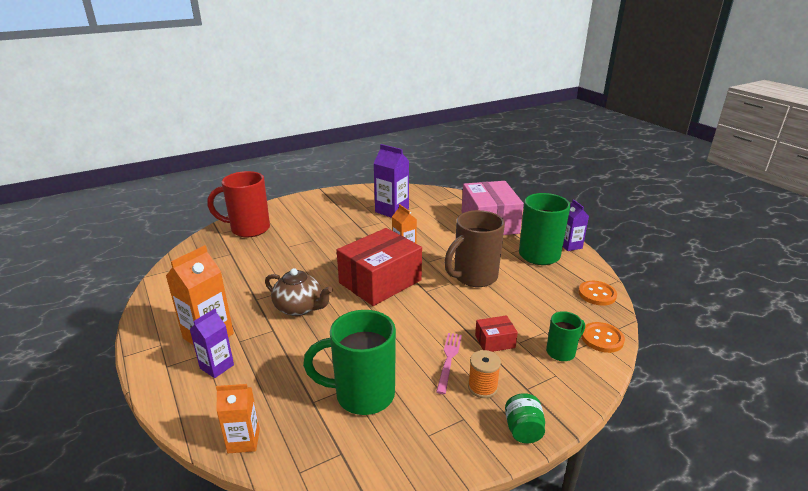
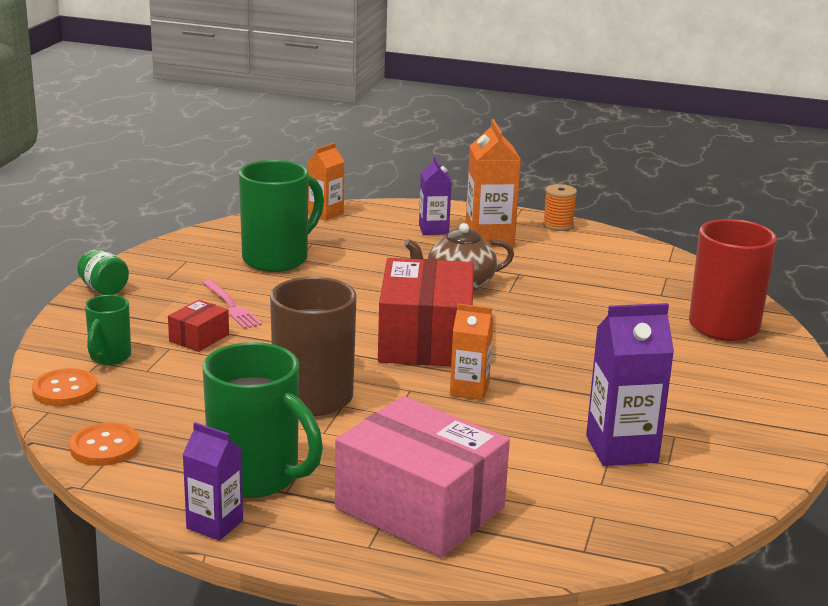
camera: 135 degrees right, 5 degrees down
(482, 387) = (171, 300): orange spool -> orange spool (558, 225)

